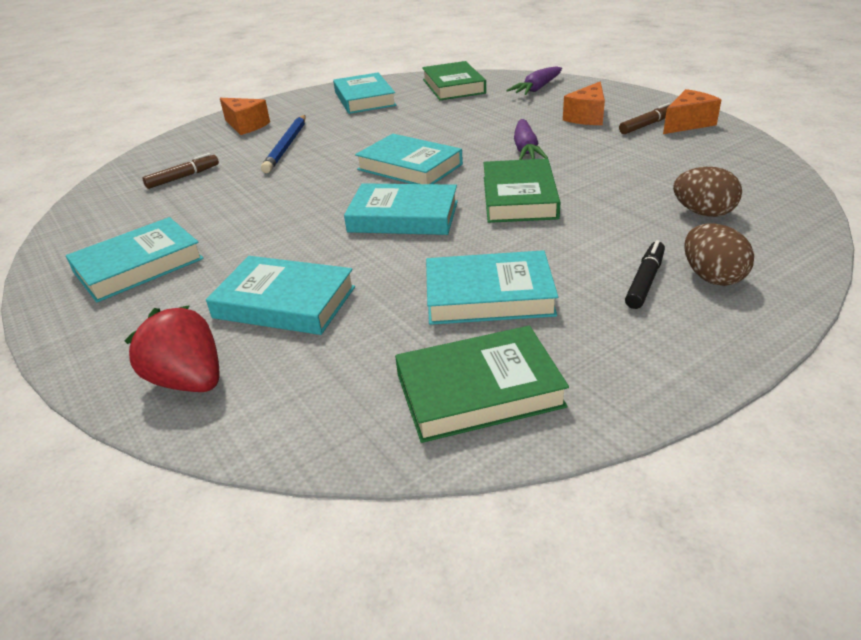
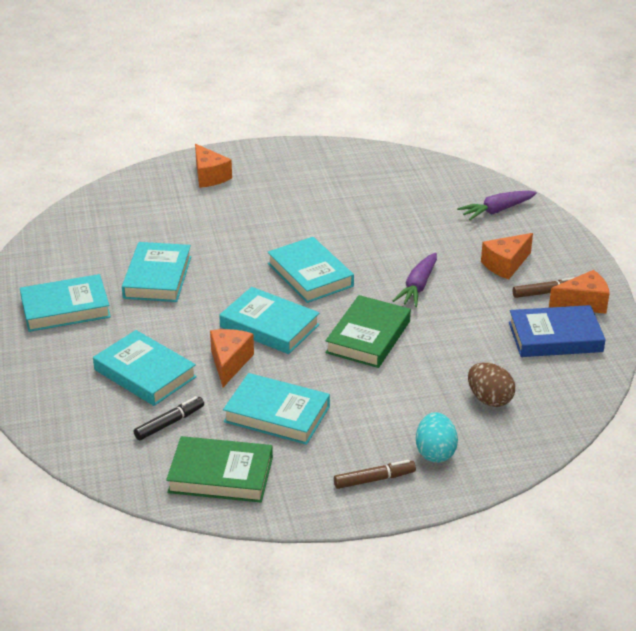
camera: 20 degrees right, 0 degrees up
(183, 177) = (131, 226): brown marker -> brown marker (374, 479)
(189, 380) = (62, 410): red strawberry -> none
(287, 146) = (229, 215): blue pencil -> none
(364, 99) = (332, 172): turquoise book -> turquoise book (157, 277)
(385, 261) = (229, 363): none -> orange cheese
(453, 86) = (424, 181): green book -> none
(645, 281) = (388, 440): black marker -> black marker (169, 423)
(697, 151) = (555, 337): none -> blue book
(712, 277) = (435, 452): brown egg -> turquoise egg

